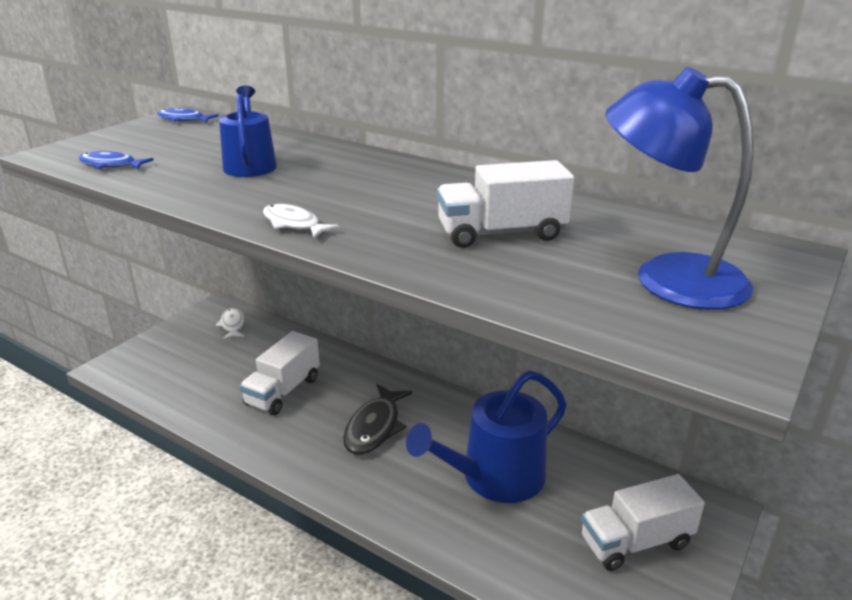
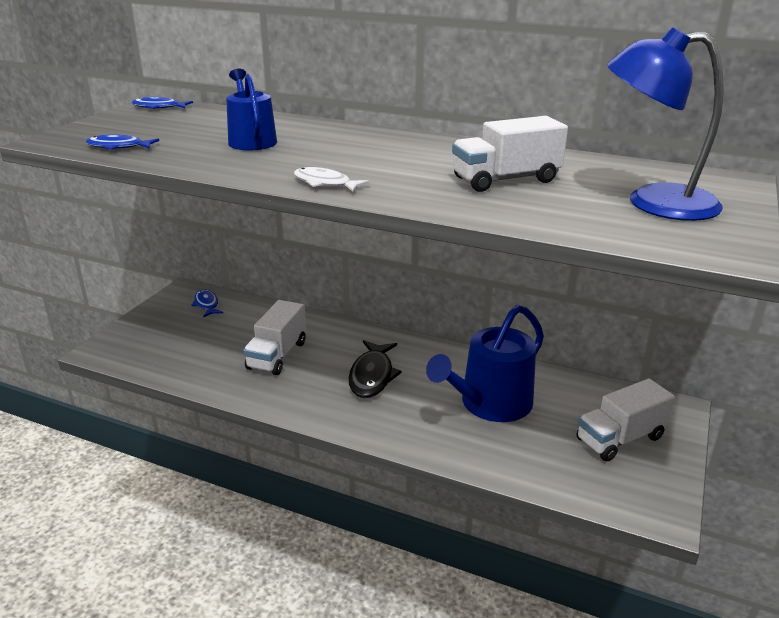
camera: 10 degrees left, 0 degrees up
(232, 325) = (207, 304): white fish -> blue fish

